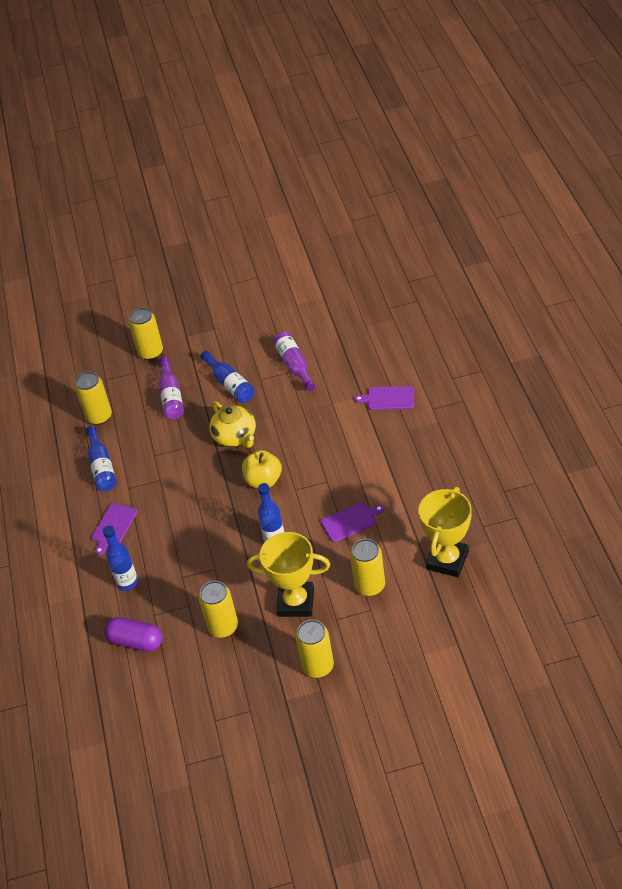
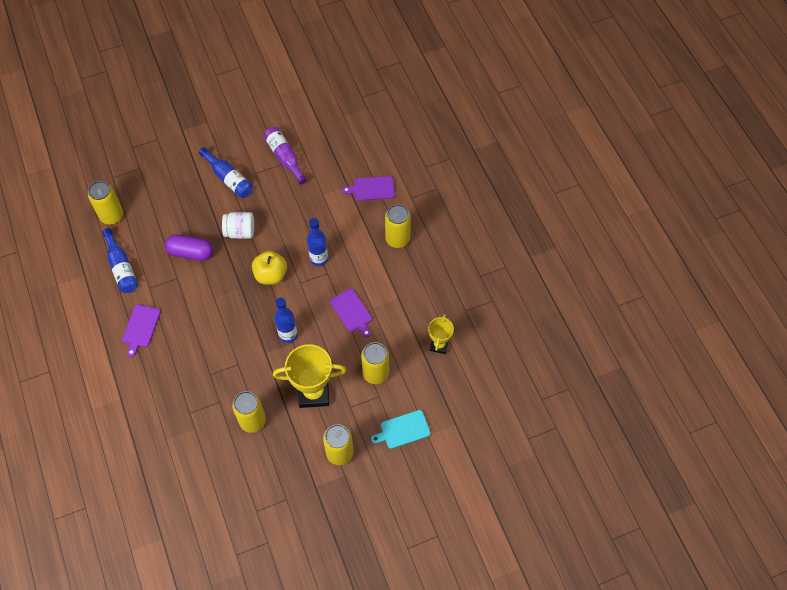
camera: 15 degrees left, 15 degrees up
(127, 582) = (161, 382): blue bottle -> blue bottle (319, 259)
(136, 641) = (176, 440): purple capsule -> purple capsule (191, 253)
(151, 352) = (151, 148): yellow can -> yellow can (397, 239)
(171, 396) = (176, 193): purple bottle -> none
(235, 436) = (240, 232): yellow teapot -> white jar
(350, 521) = (352, 312): purple cutting board -> purple cutting board turned 90 degrees clockwise
(394, 647) = (403, 430): none -> turquoise cutting board
(447, 560) = (439, 345): yellow trophy -> yellow trophy, size x0.57

